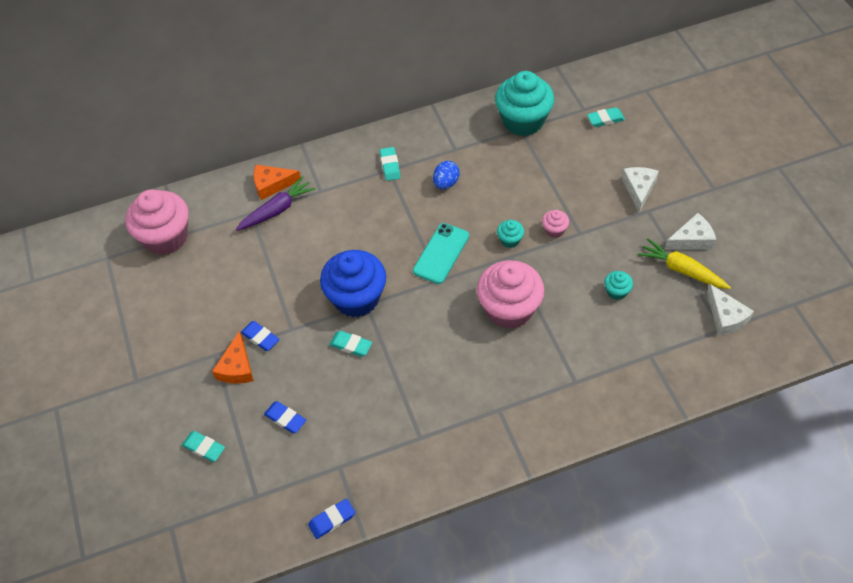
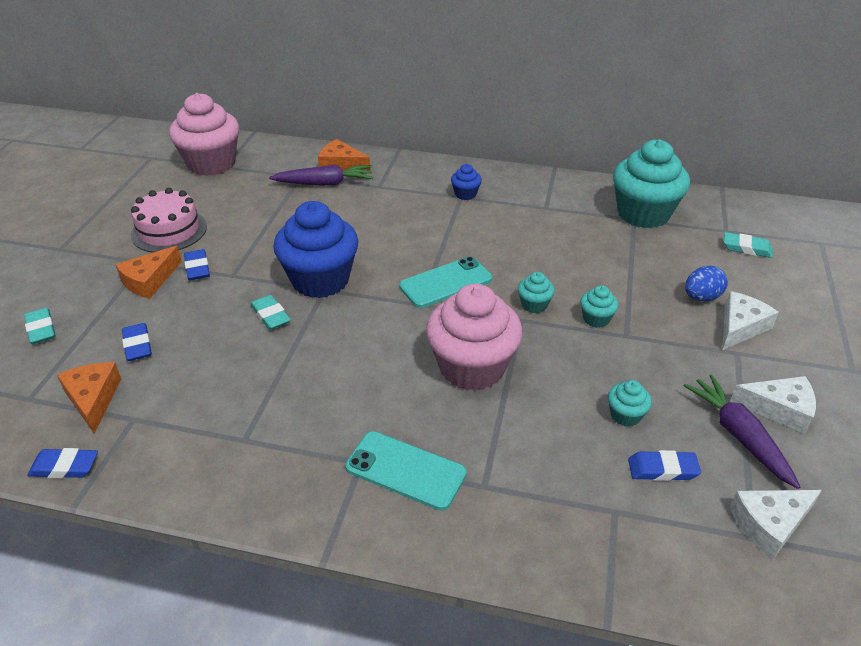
camera: 30 degrees right, 15 degrees down
(203, 318) = (169, 231): none -> pink cake
(299, 470) = (93, 399): none -> orange cheese
(390, 166) = (465, 194): turquoise eraser -> blue cupcake
(446, 183) = (509, 229): blue egg -> blue egg (701, 297)
(527, 399) = (405, 470): none -> turquoise phone
(554, 230) = (596, 319): pink cupcake -> turquoise cupcake
(657, 315) = (662, 469): none -> blue eraser
(681, 270) = (739, 435): yellow carrot -> purple carrot
(726, 317) = (769, 524): white cheese -> white cheese turned 60 degrees clockwise

